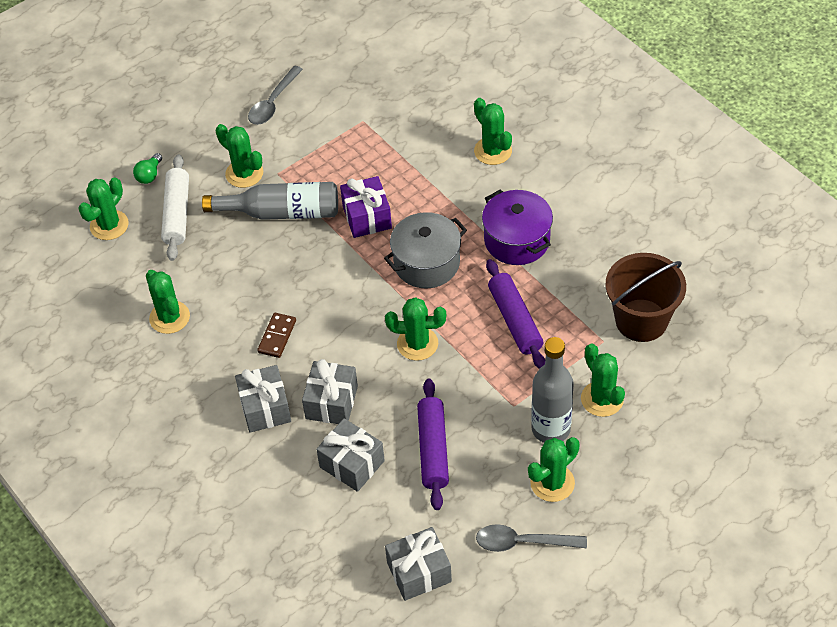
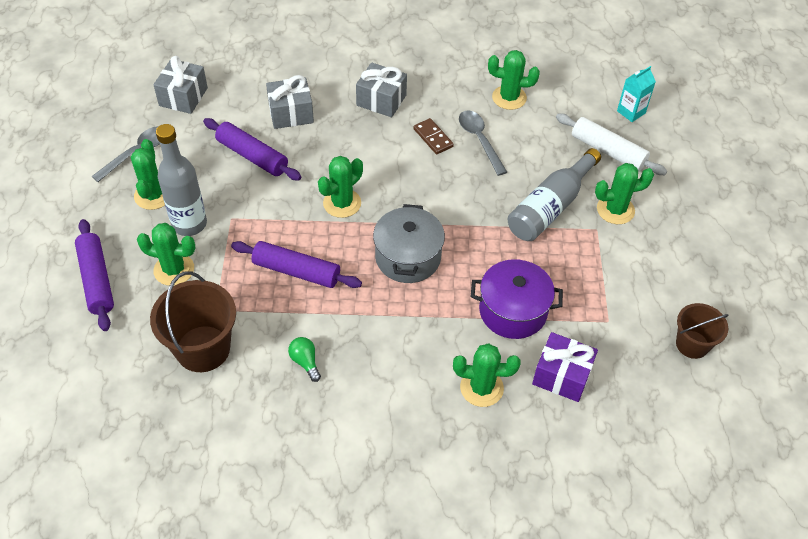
camera: 125 degrees right, 0 degrees up
(109, 225) = (631, 112): green cactus -> turquoise carton
(149, 175) = (665, 157): green light bulb -> green light bulb (305, 362)
(273, 103) = (687, 275): grey spoon -> grey spoon (479, 140)
(331, 402) = (347, 132): grey gift -> none
(337, 71) = (692, 344): none -> brown bucket
(367, 217) = (493, 253): purple gift -> purple gift (561, 376)
(517, 240) = (367, 329): purple pot -> purple pot (513, 311)
(669, 441) = (96, 280): none -> purple rolling pin

